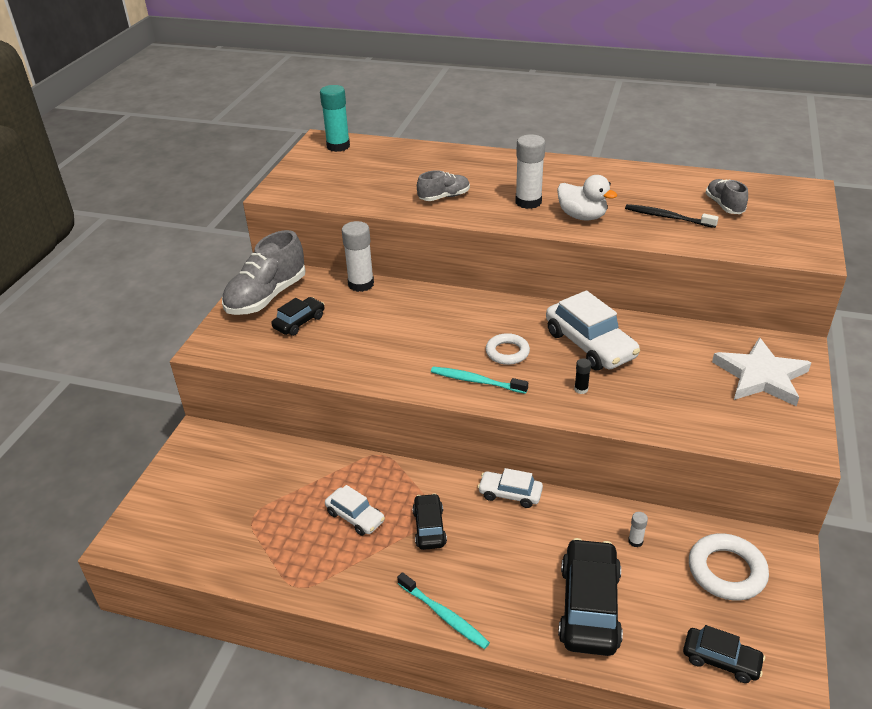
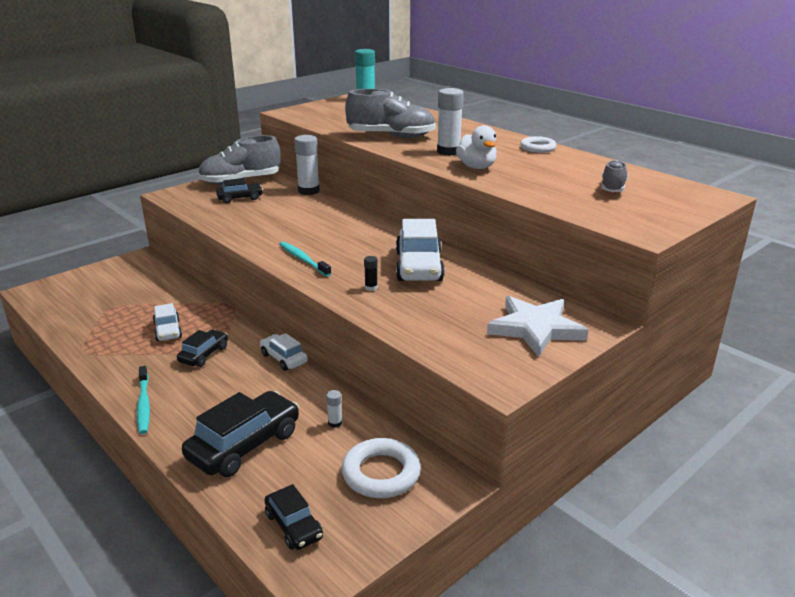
camera: 30 degrees right, 10 degrees down
(444, 197) = (391, 136): grey shoe -> grey shoe, size x1.83
(507, 352) = (350, 252): white ring -> white ring (538, 148)
(667, 217) = (548, 183): black toothbrush -> none

